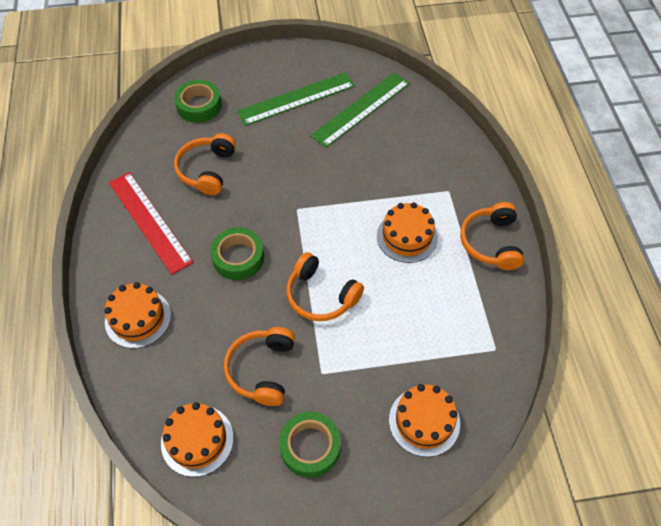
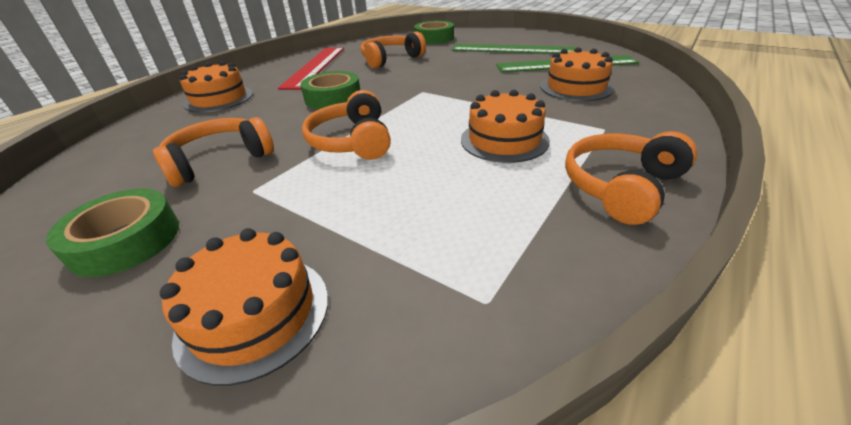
camera: 45 degrees right, 20 degrees down
(197, 440) = (93, 175): orange cake -> orange cake (575, 87)

